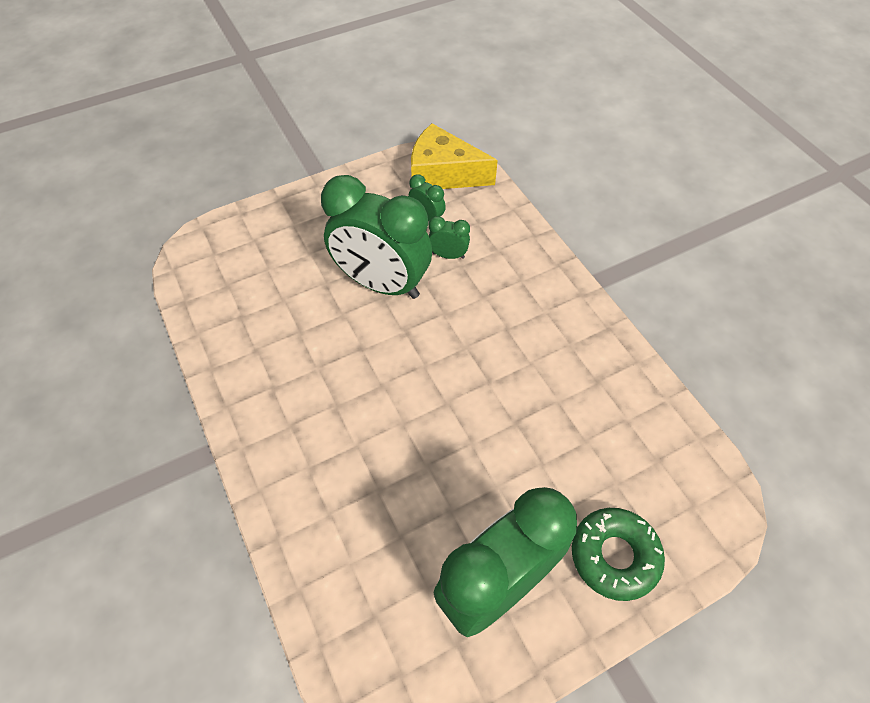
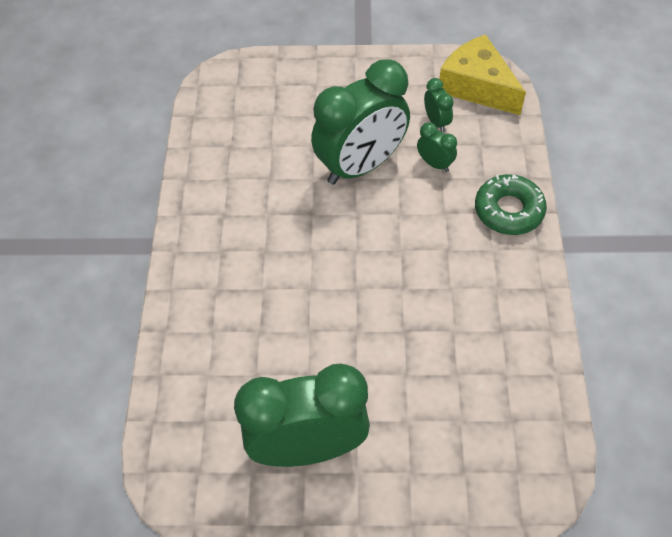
camera: 30 degrees right, 0 degrees up
(382, 284) = (361, 166): green clock -> green clock turned 90 degrees counterclockwise
(614, 556) = (419, 475): green donut -> green donut (508, 210)

